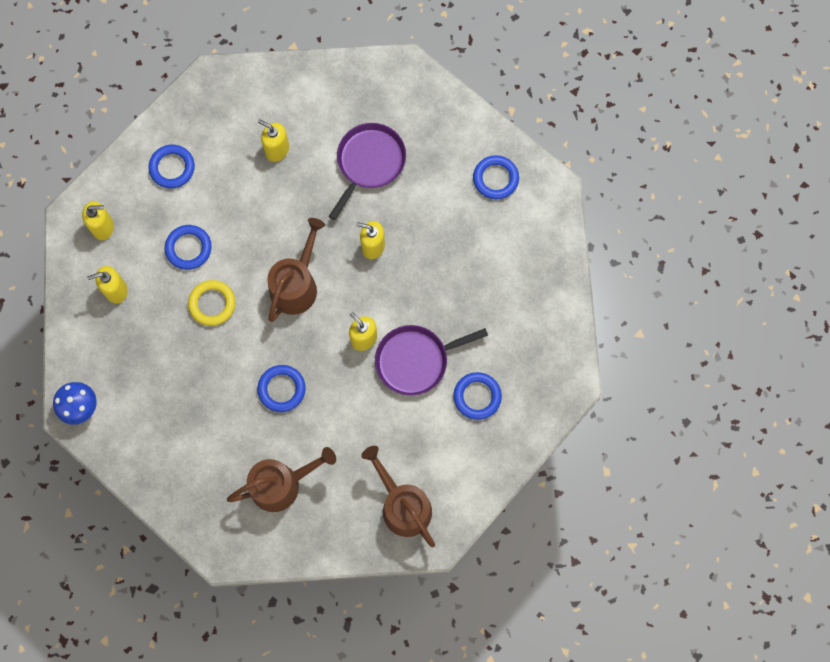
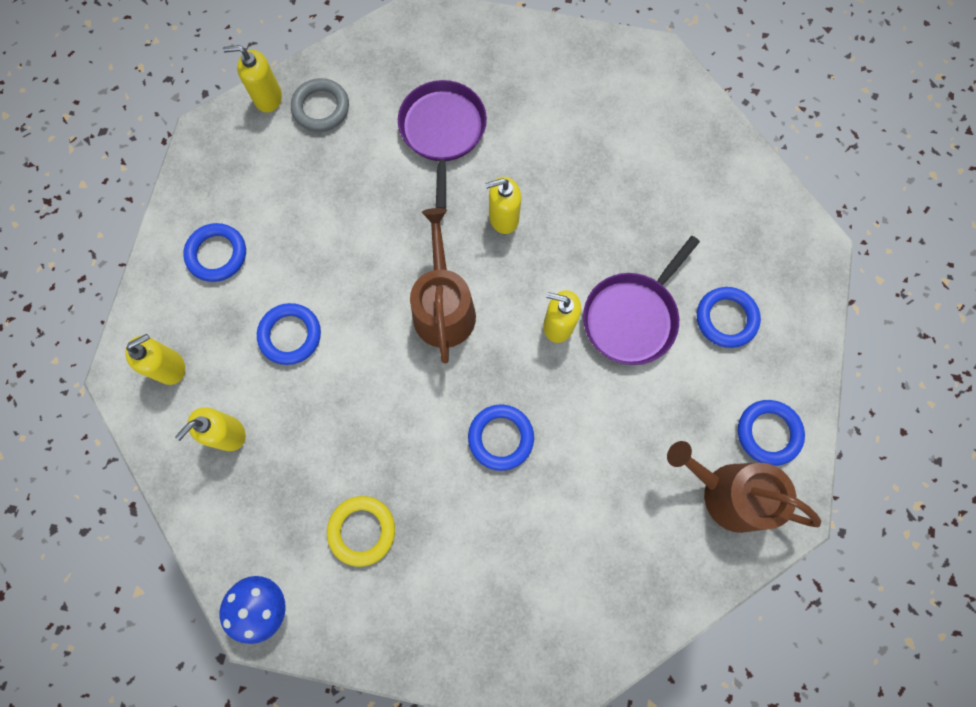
camera: 30 degrees left, 0 degrees up
(212, 304) = (357, 384): yellow ring -> yellow ring (362, 530)
(277, 149) = (329, 171): yellow soap dispenser -> yellow soap dispenser (268, 98)
(281, 484) = (571, 554): brown watering can -> none
(297, 100) = (321, 108): none -> grey ring
(495, 179) = (590, 78): blue ring -> blue ring (768, 433)

